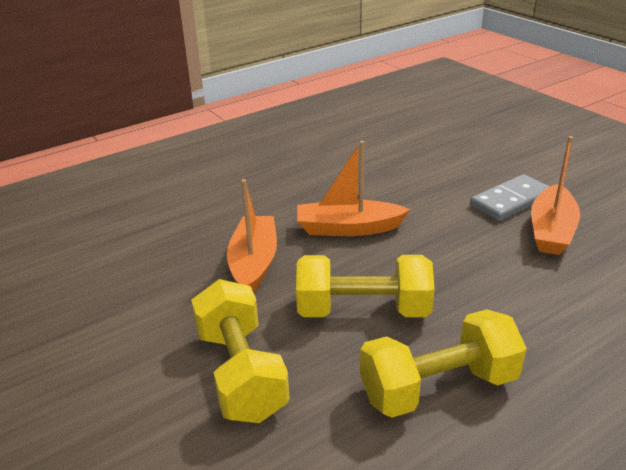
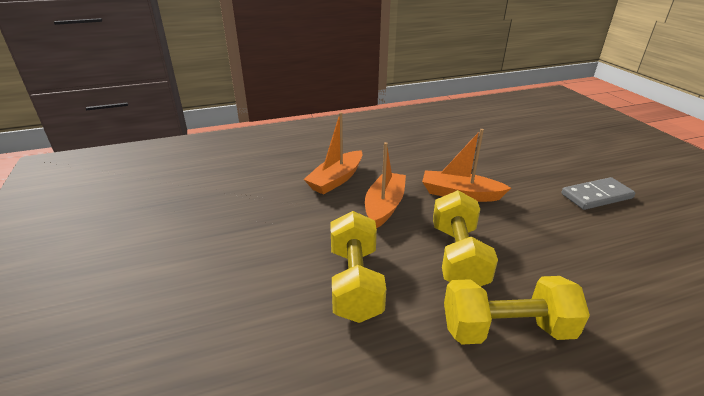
camera: 15 degrees right, 0 degrees up
(363, 311) = (458, 256): yellow dumbbell -> yellow dumbbell turned 75 degrees clockwise
(551, 231) = (628, 225): orange boat -> orange boat (336, 179)

